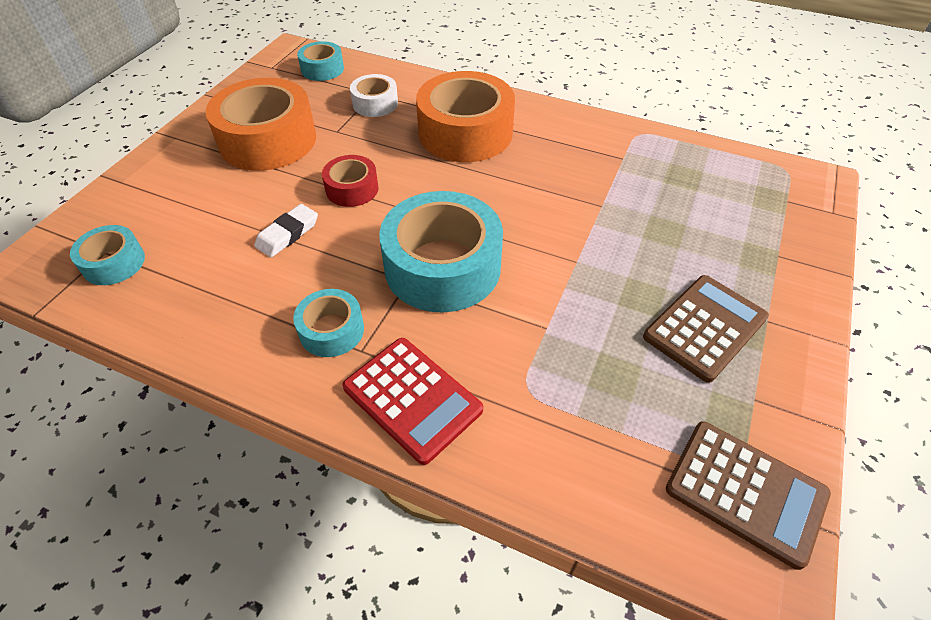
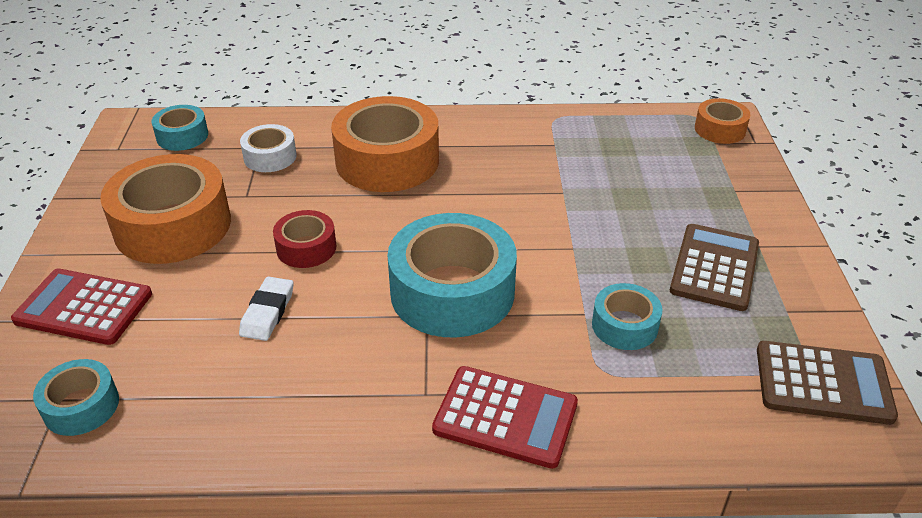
camera: 25 degrees left, 10 degrees down
(166, 186) = (83, 308): none -> red calculator
(331, 330) = (383, 386): turquoise tape -> turquoise tape (624, 325)
(802, 188) = (720, 129): none -> orange tape

